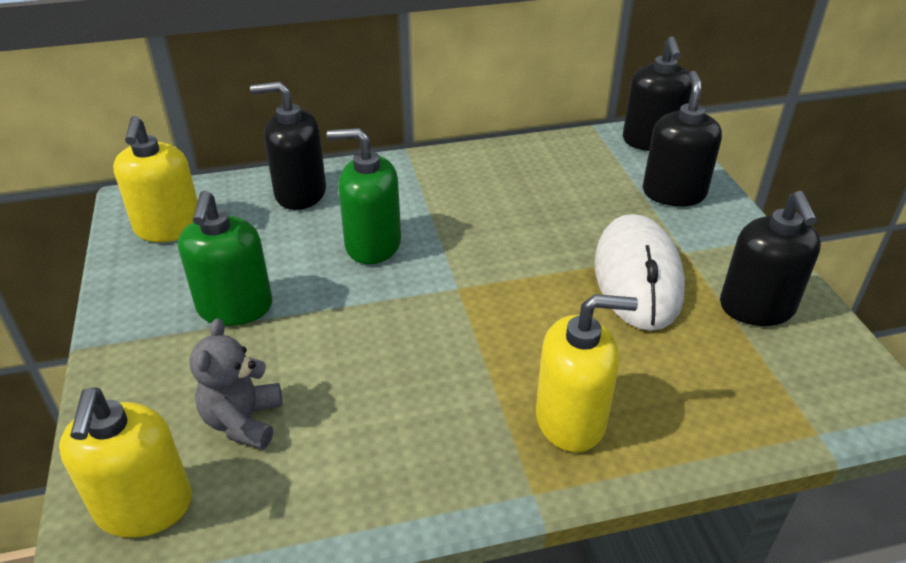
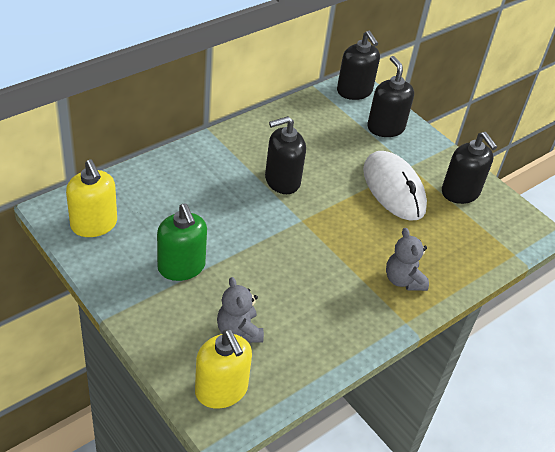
camera: 30 degrees left, 5 degrees up
(300, 193) = (162, 178): black soap dispenser -> black soap dispenser (282, 181)
(372, 244) = (234, 204): green soap dispenser -> none
(571, 419) = (403, 280): yellow soap dispenser -> grey teddy bear

